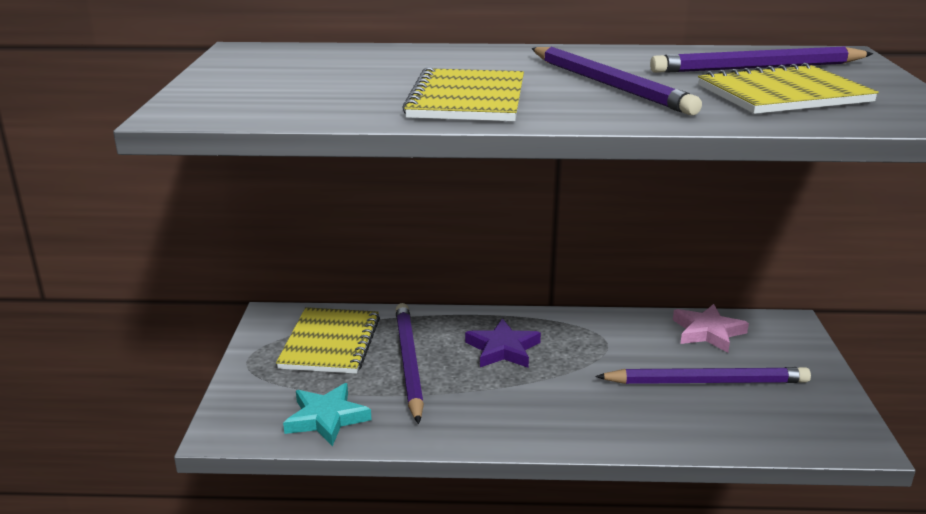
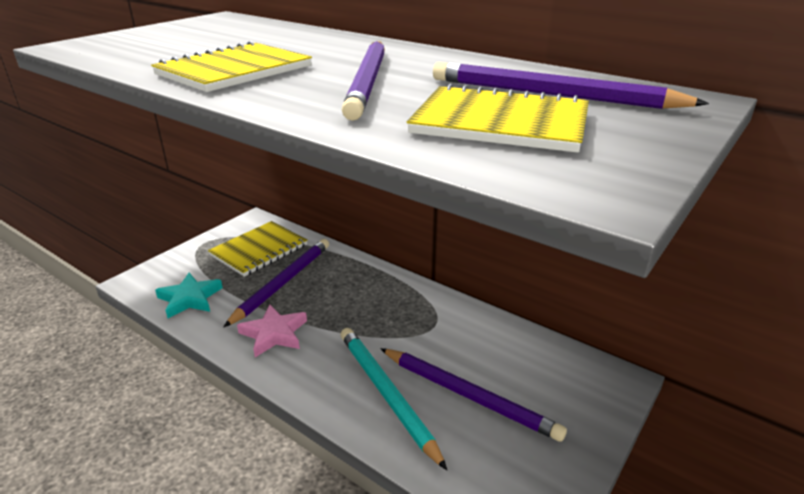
camera: 35 degrees right, 5 degrees up
(503, 349) = (353, 299): purple star -> none
(644, 410) = (387, 394): none -> turquoise pencil
(707, 332) = (529, 353): pink star -> pink star (274, 334)

